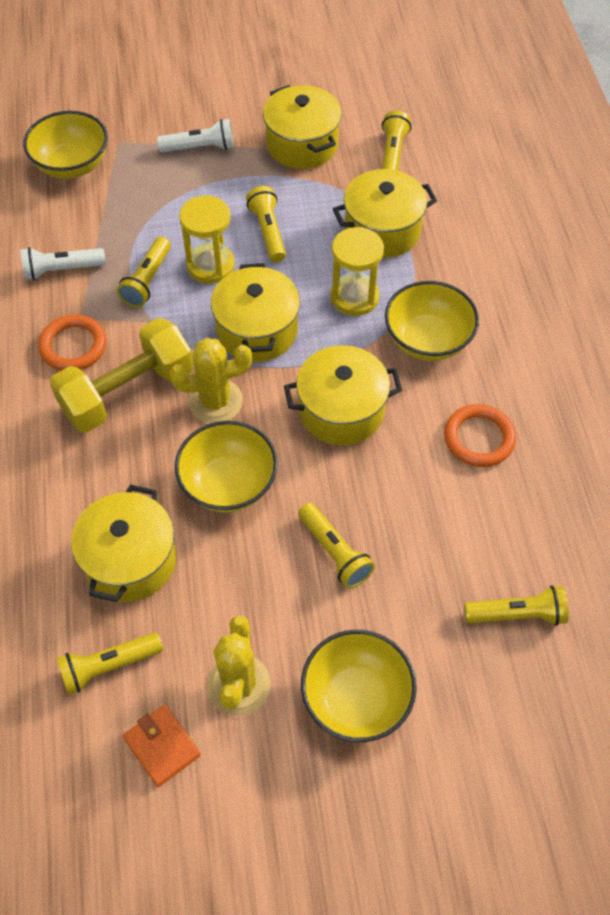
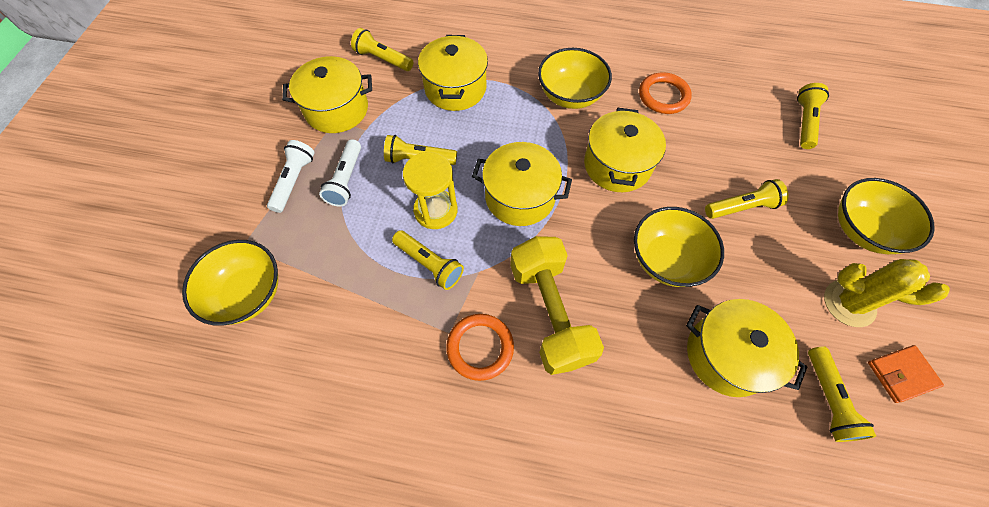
camera: 70 degrees left, 5 degrees up
(62, 270) = (381, 336): white flashlight -> white flashlight (346, 180)
(215, 401) = (582, 247): yellow cactus -> none
(354, 297) = (512, 125): yellow hourglass -> none

